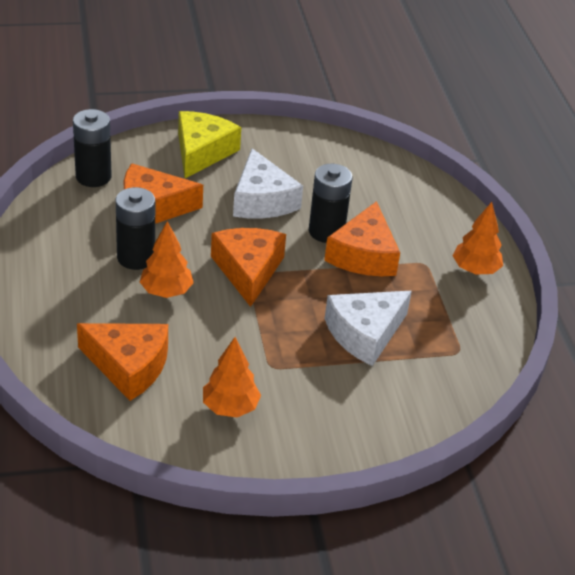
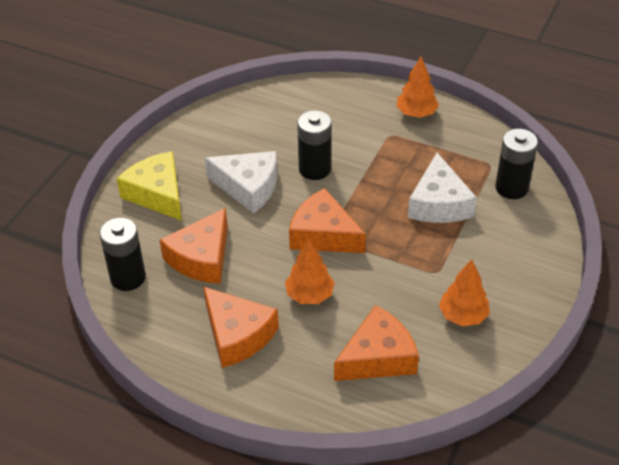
camera: 50 degrees left, 5 degrees up
(136, 257) = (254, 296): black battery -> black battery (511, 188)
(363, 255) = (356, 162): orange cheese -> orange cheese (237, 335)

